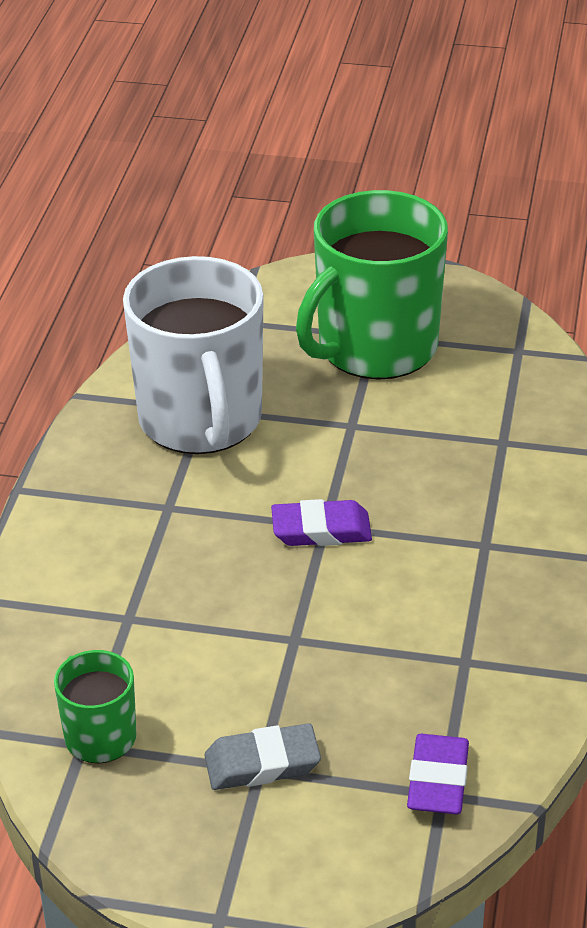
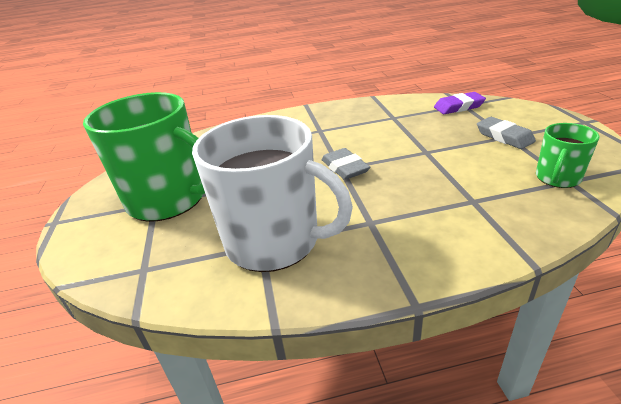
camera: 110 degrees left, 5 degrees down
(201, 420) = (274, 241): white mug -> white mug turned 60 degrees clockwise
(321, 530) = (345, 168): purple eraser -> grey eraser

